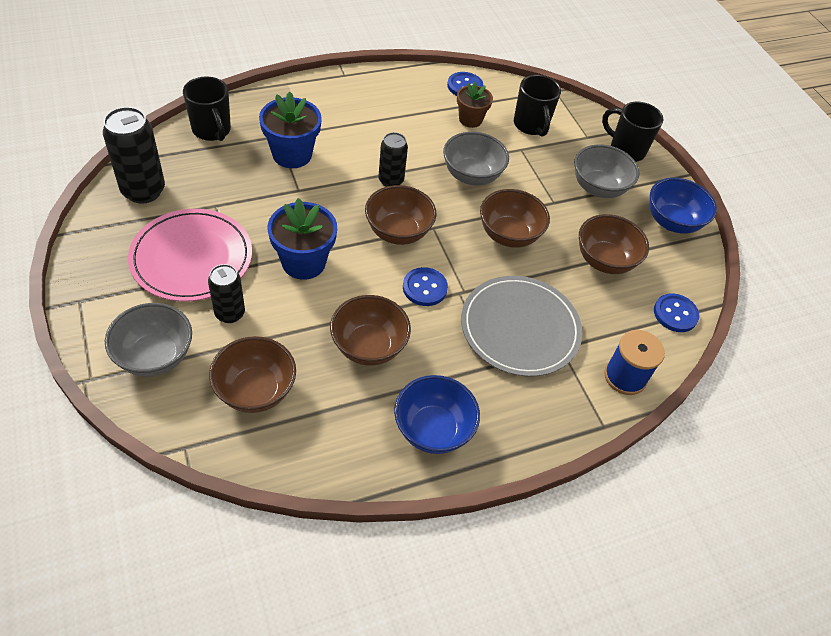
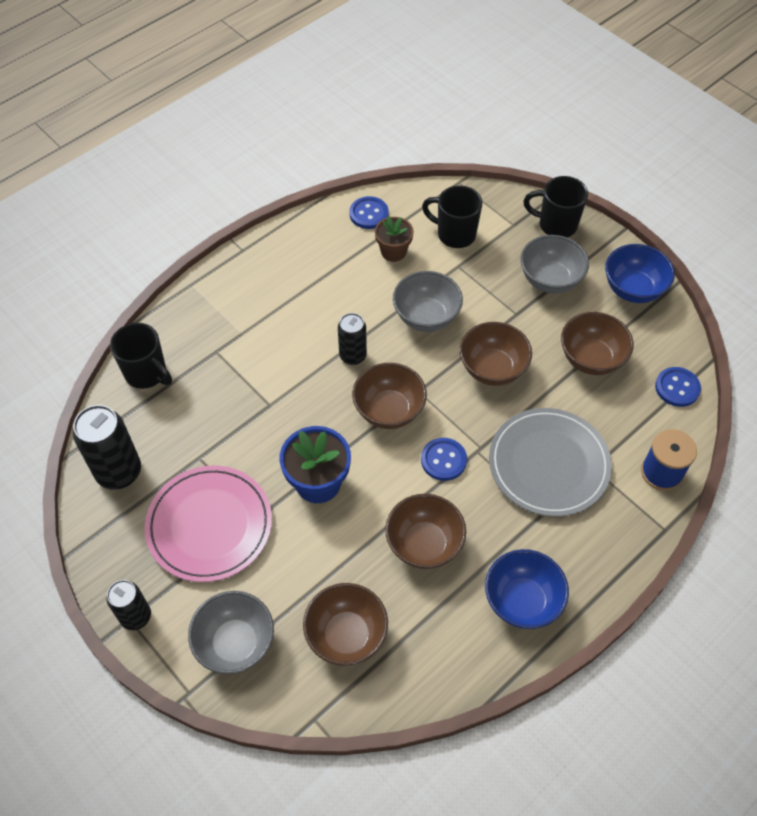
camera: 15 degrees left, 5 degrees up
(230, 313) = (279, 567): black can -> black can (136, 616)
(292, 154) = (241, 367): blue flower pot -> none
(531, 125) = (455, 234): black mug -> black mug turned 150 degrees clockwise

